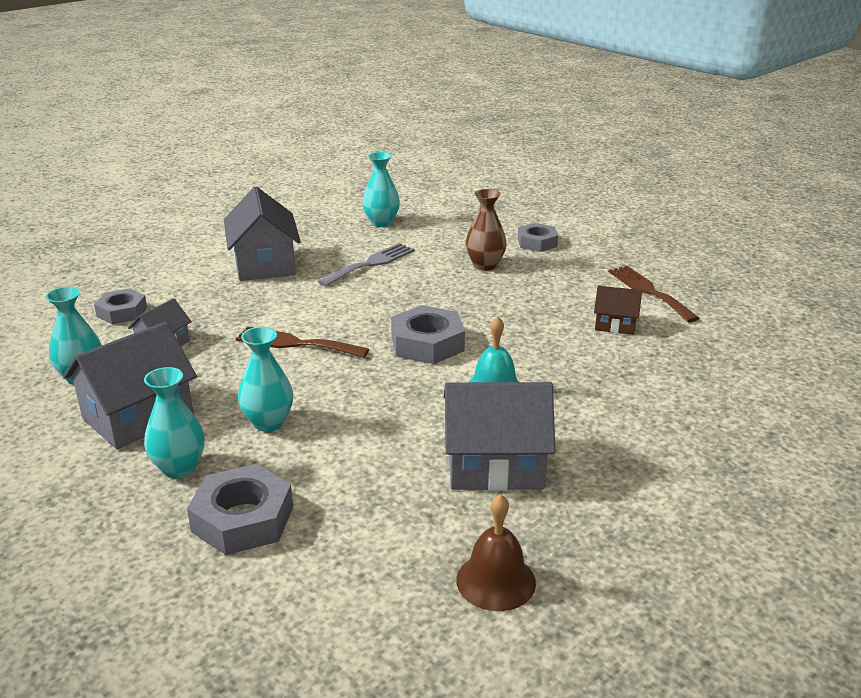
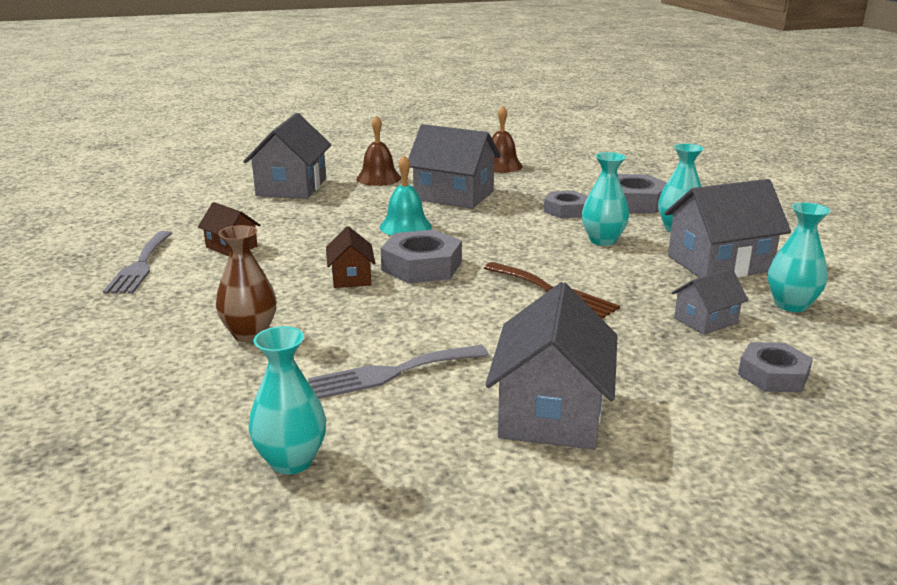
camera: 155 degrees left, 5 degrees down
(473, 319) = (351, 277): none -> brown house
(537, 242) = (130, 352): grey nut -> grey nut (566, 210)
(635, 480) = (378, 178): none -> brown bell
(649, 291) = (140, 265): brown fork -> grey fork
(708, 426) = (291, 187): none -> grey house

